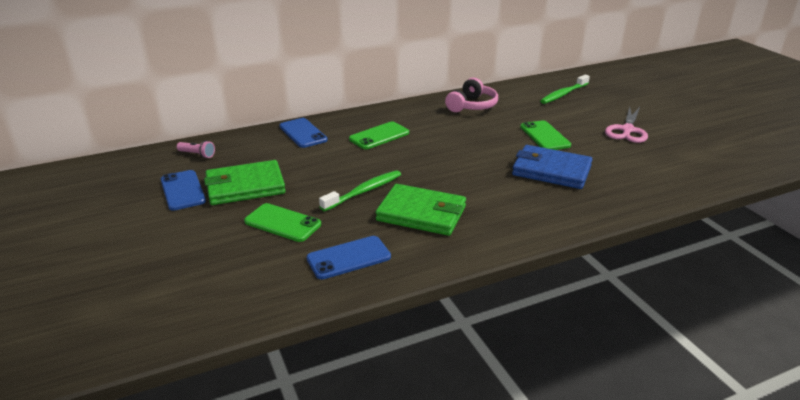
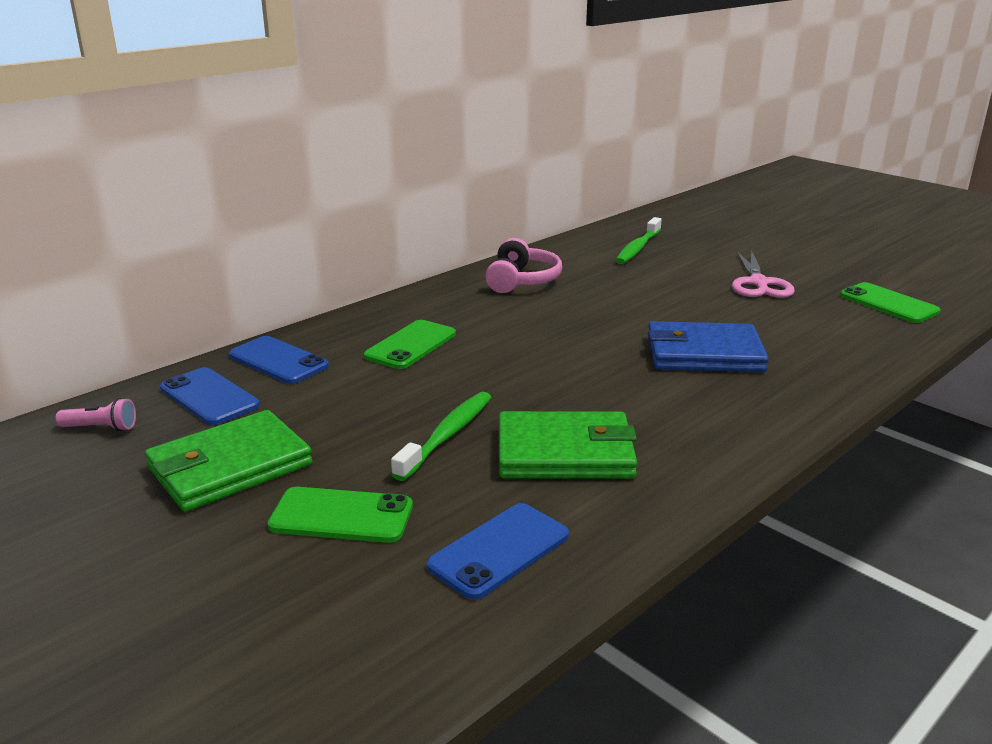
camera: 20 degrees left, 5 degrees down
(182, 190) = (109, 497): blue phone -> blue phone (209, 397)
(544, 136) = (657, 307): green phone -> green phone (888, 304)

